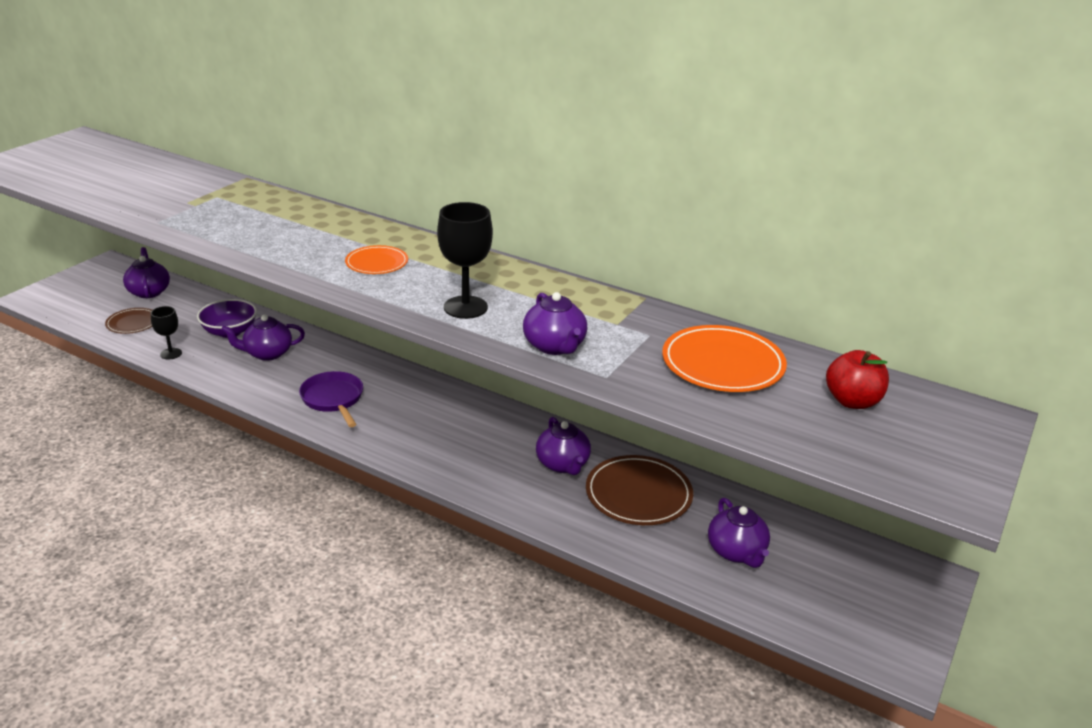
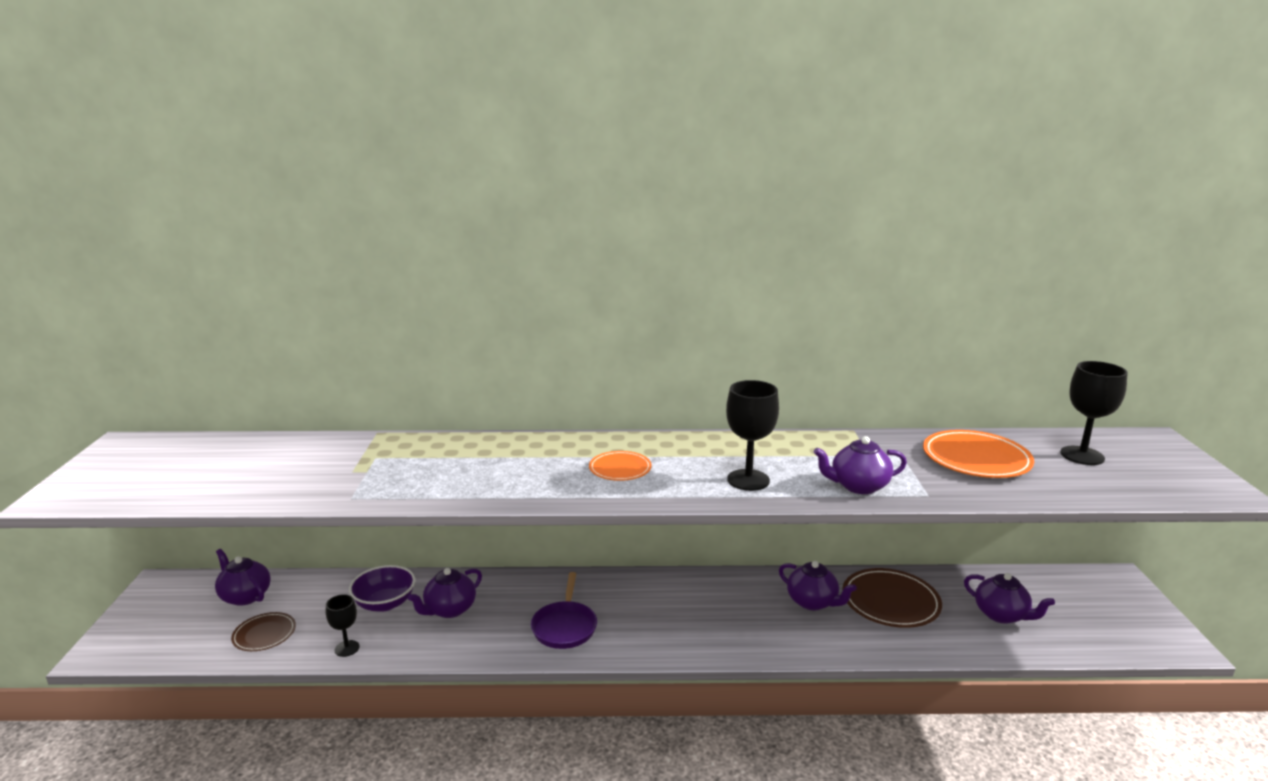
camera: 30 degrees left, 10 degrees down
(333, 399) = (565, 626): purple pan -> purple pan turned 120 degrees counterclockwise
(555, 346) = (858, 486): purple teapot -> purple teapot turned 135 degrees clockwise
(852, 401) = (1082, 455): red apple -> black goblet

